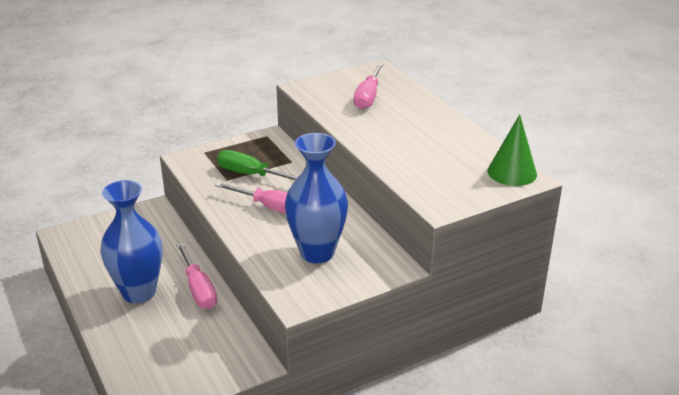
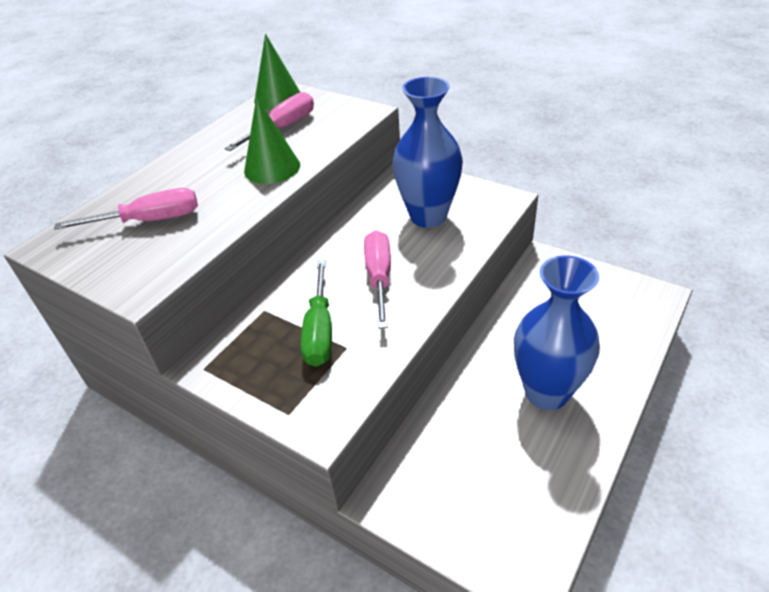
camera: 115 degrees left, 10 degrees up
(199, 290) = (495, 345): pink screwdriver -> pink screwdriver (283, 128)
(387, 145) = (272, 168): none -> green cone

